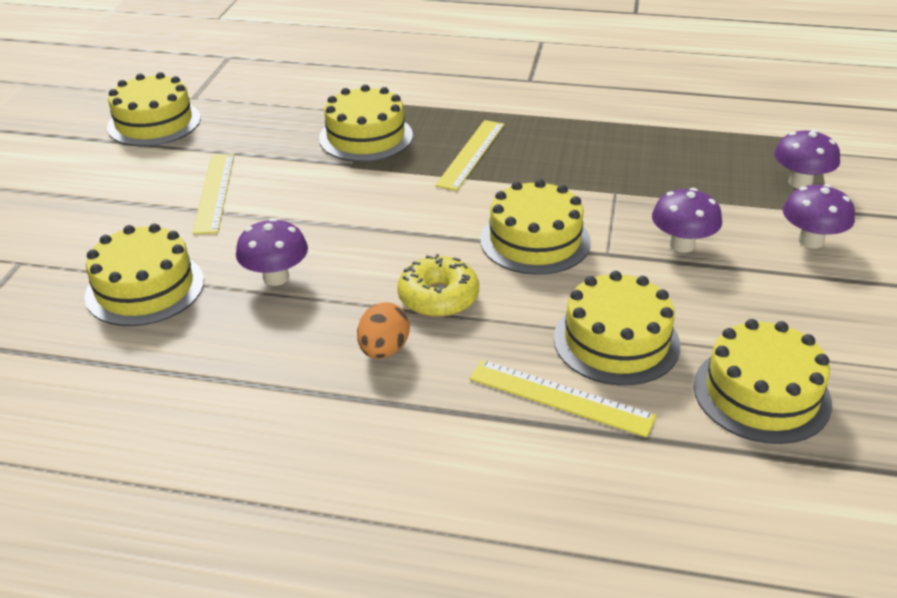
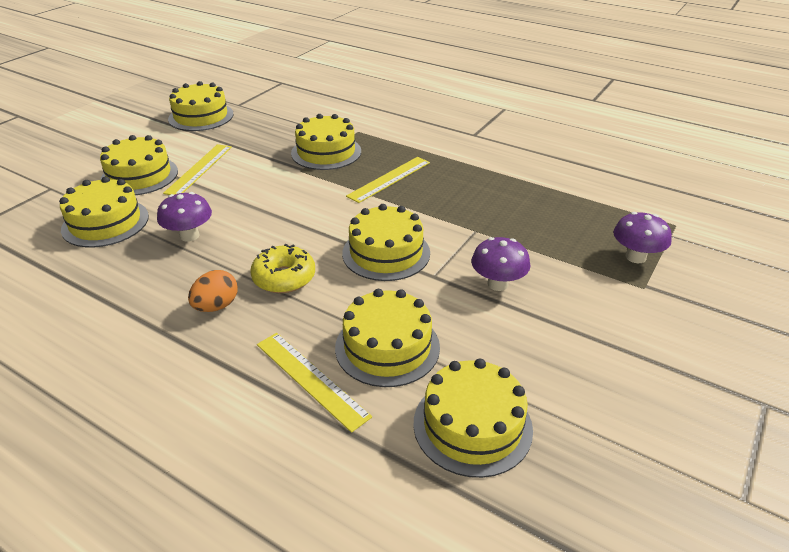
camera: 20 degrees right, 0 degrees up
(137, 218) = (139, 176): none -> yellow cake
(811, 241) = (610, 307): purple mushroom -> none

